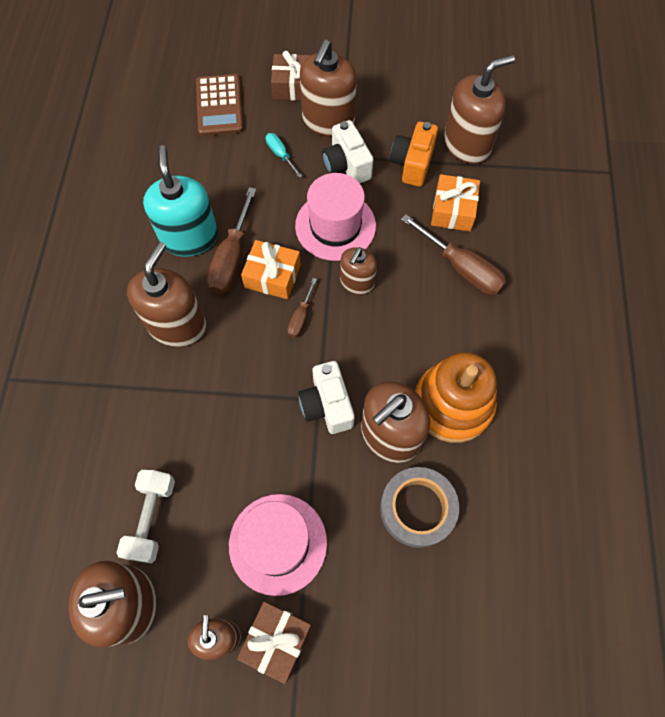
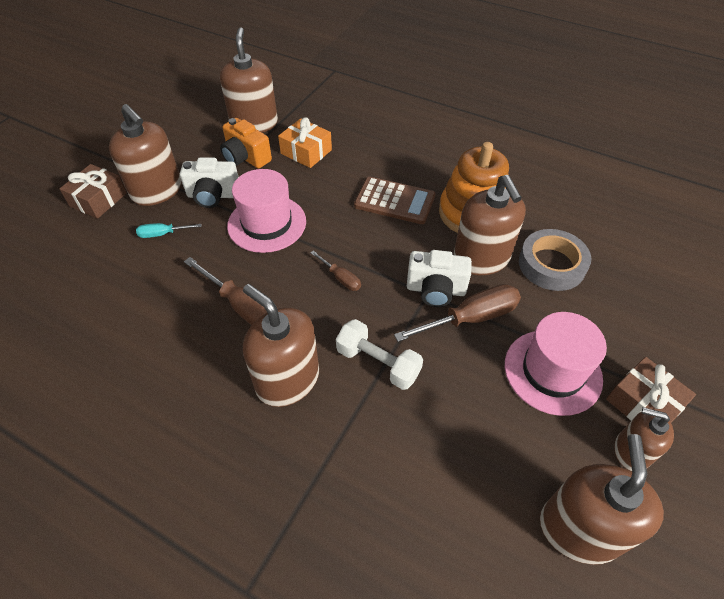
camera: 65 degrees left, 15 degrees down
(151, 518) = (492, 475): white dumbbell -> white dumbbell (378, 363)
(189, 237) = (195, 335): turquoise soap dispenser -> none
(219, 106) = (64, 260): brown calculator -> brown calculator (394, 201)
(272, 276) = (285, 284): orange gift -> none
(357, 282) = (331, 229): brown soap dispenser -> none
(461, 268) = (359, 166): brown screwdriver -> brown screwdriver (470, 318)

